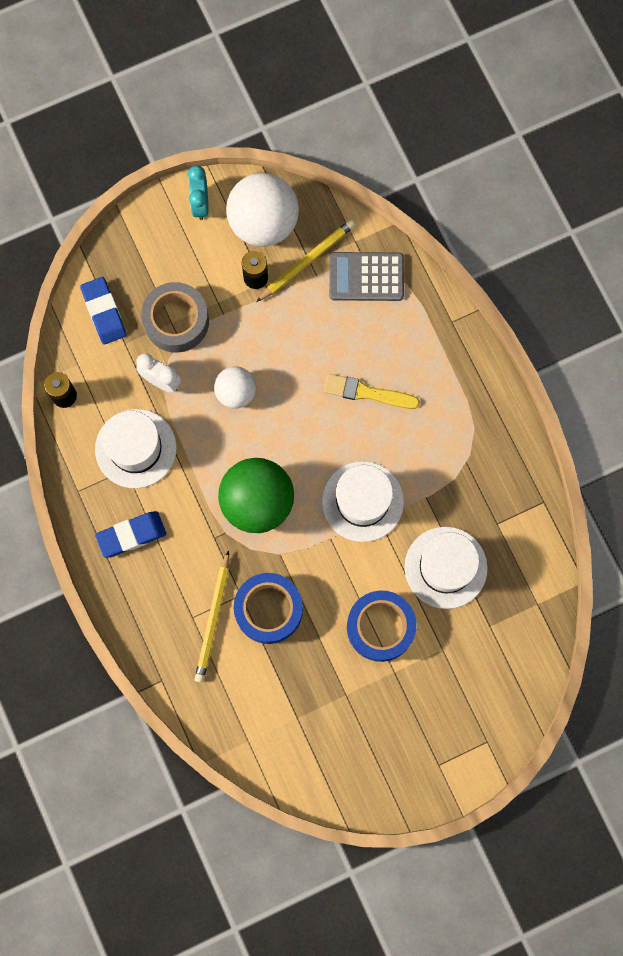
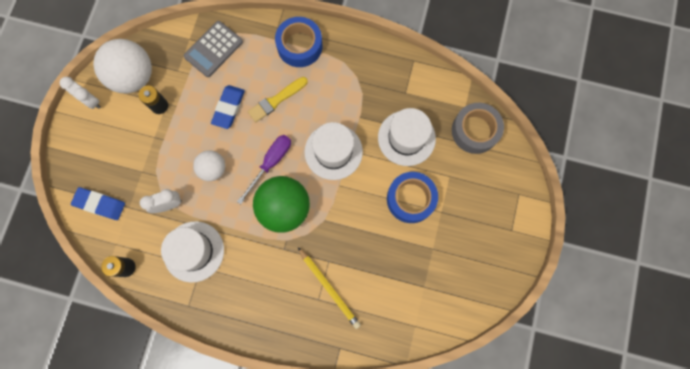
camera: 50 degrees left, 0 degrees up
(131, 535) = (241, 295): blue eraser -> blue eraser (228, 108)
(176, 321) = (143, 168): grey tape -> grey tape (475, 131)
(200, 204) = (91, 101): turquoise clock -> white clock
(268, 609) = (350, 252): blue tape -> blue tape (299, 46)
(293, 446) = (271, 163): none -> purple screwdriver
(307, 261) = (176, 72): yellow pencil -> none

